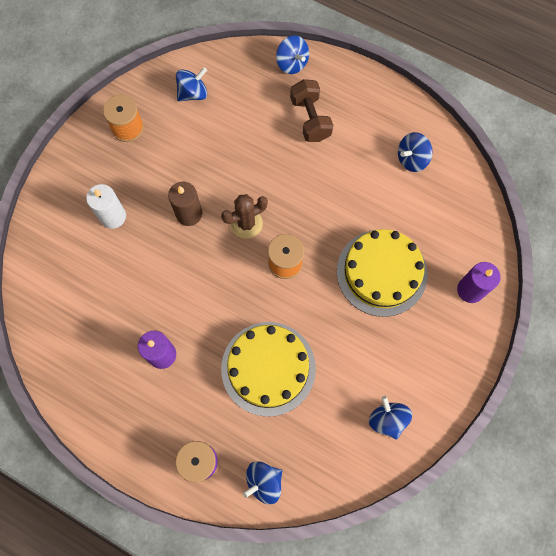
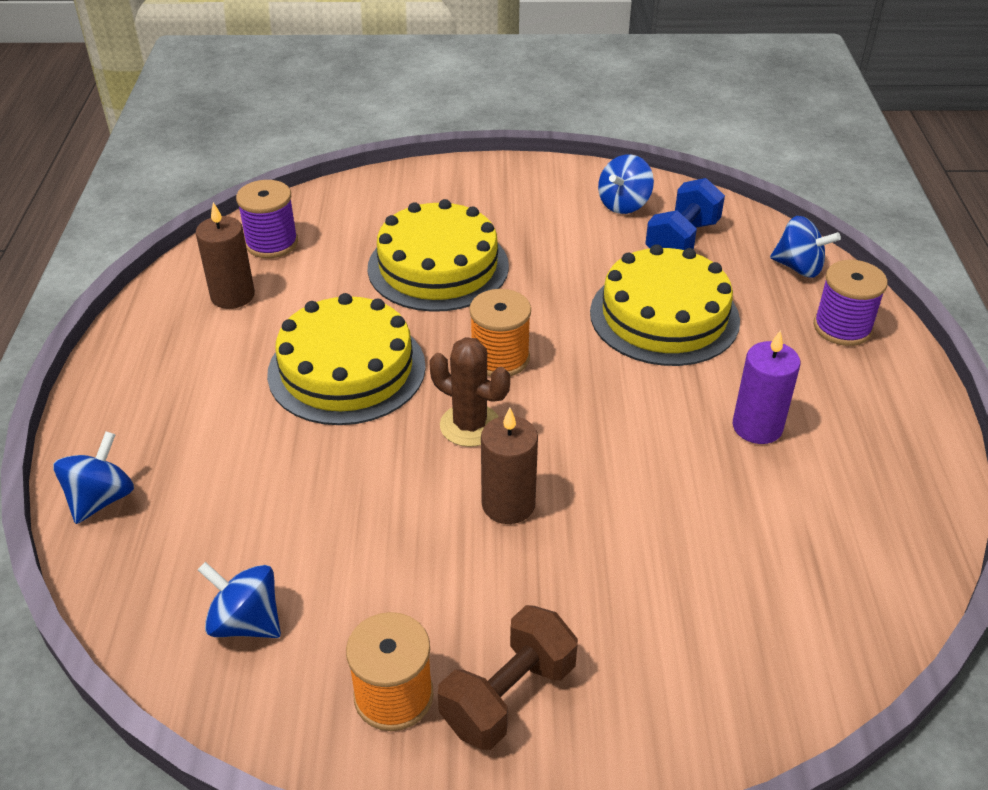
camera: 120 degrees left, 30 degrees down
(113, 216) = (599, 612): white candle -> none
(310, 119) = (217, 428): brown dumbbell -> brown dumbbell (508, 696)
(319, 188) = (347, 369): none -> yellow cake
(329, 429) = (682, 240): none -> blue dumbbell
(412, 159) = (232, 295): blue spinning top -> brown candle
(453, 196) = (271, 243): none -> purple spool
(470, 290) = (403, 194): purple candle -> none

